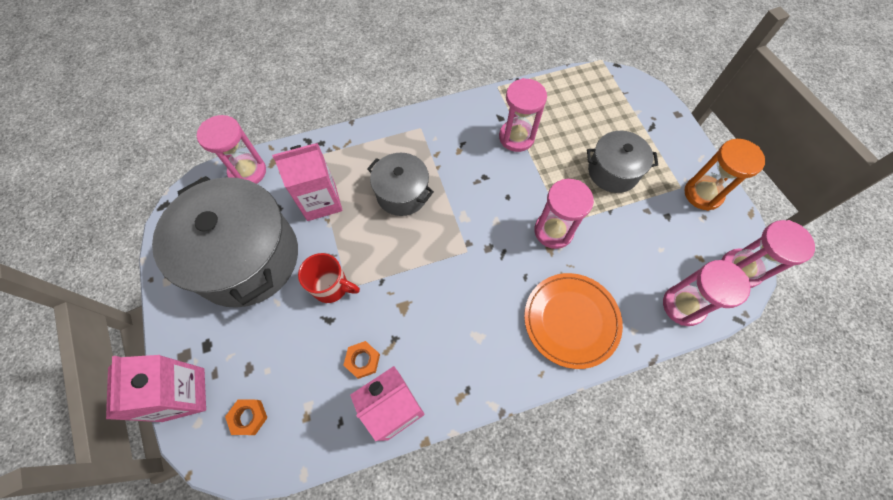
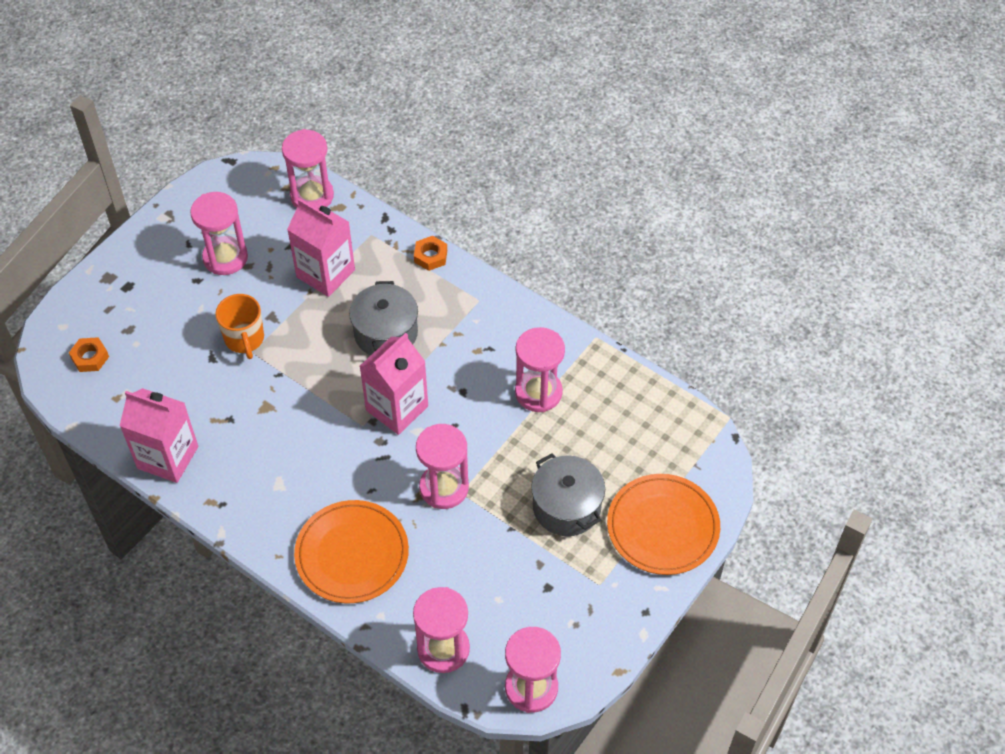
camera: 55 degrees right, 10 degrees down
(183, 394) = (78, 300): pink carton -> pink carton (397, 408)
(247, 258) = (225, 258): grey pot -> pink hourglass
(331, 287) = (244, 339): red mug -> orange mug
(362, 360) = (193, 407): orange nut -> orange nut (430, 256)
(658, 132) = (663, 527): none -> orange plate
(703, 194) = (607, 610): orange hourglass -> none

